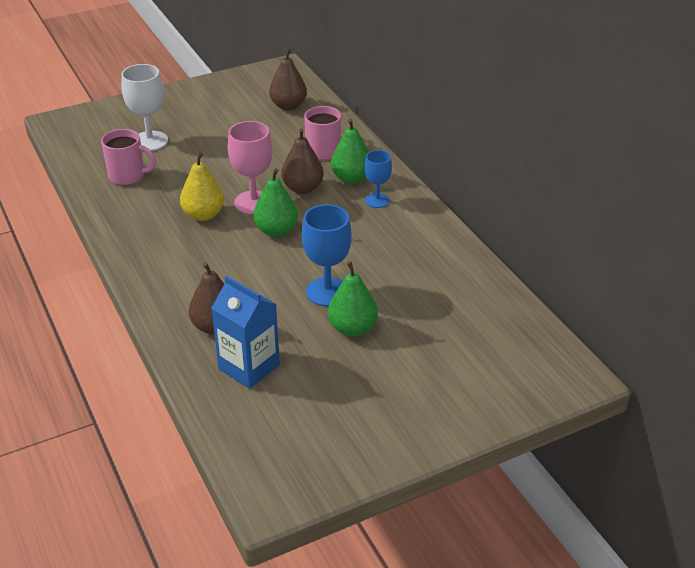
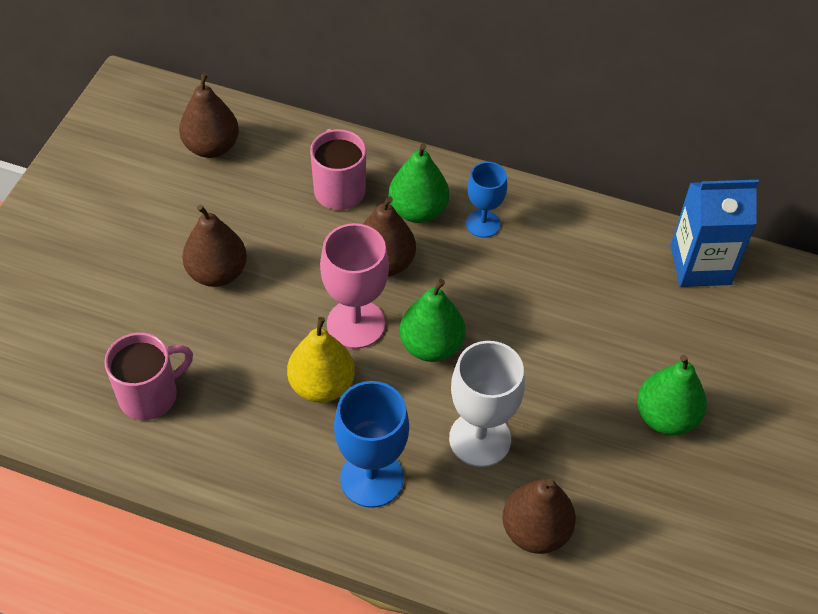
camera: 45 degrees left, 15 degrees up
(150, 141) = (105, 320): white goblet -> white goblet (480, 439)
(221, 151) = (217, 273): none -> brown pear
(249, 367) = (634, 554): blue carton -> blue carton (700, 265)
(327, 292) = (585, 389): blue goblet -> blue goblet (371, 478)

